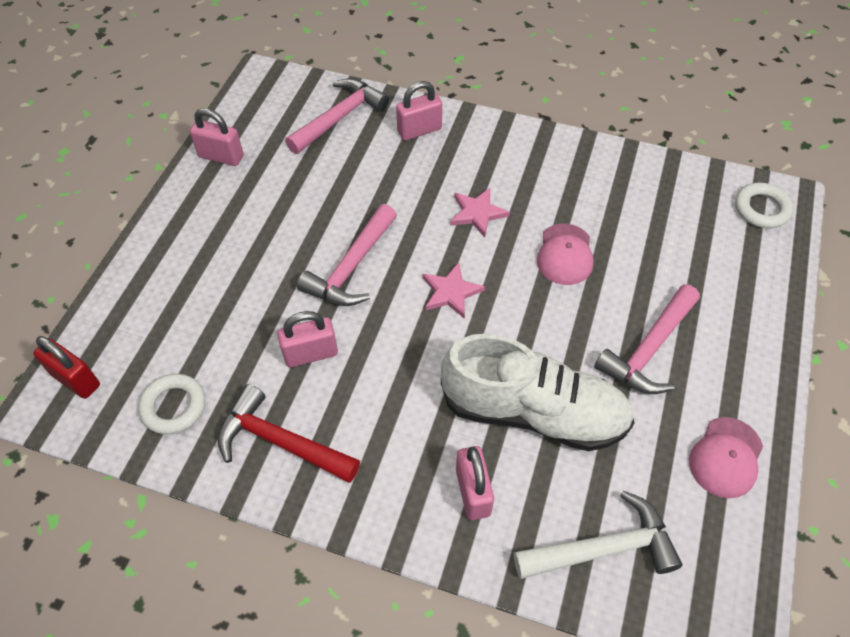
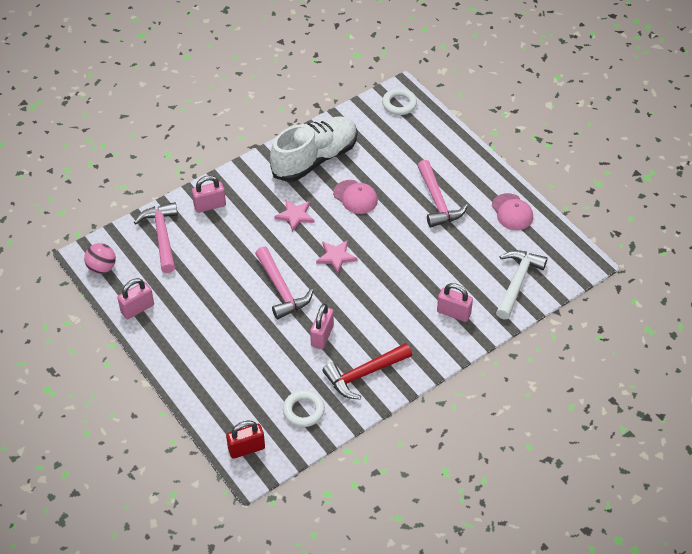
camera: 55 degrees left, 5 degrees down
(255, 97) = (102, 268): none -> pink ball
(419, 130) = (210, 205): pink padlock -> pink padlock turned 60 degrees clockwise
(533, 412) = (432, 265): white shoe -> white shoe (315, 159)

